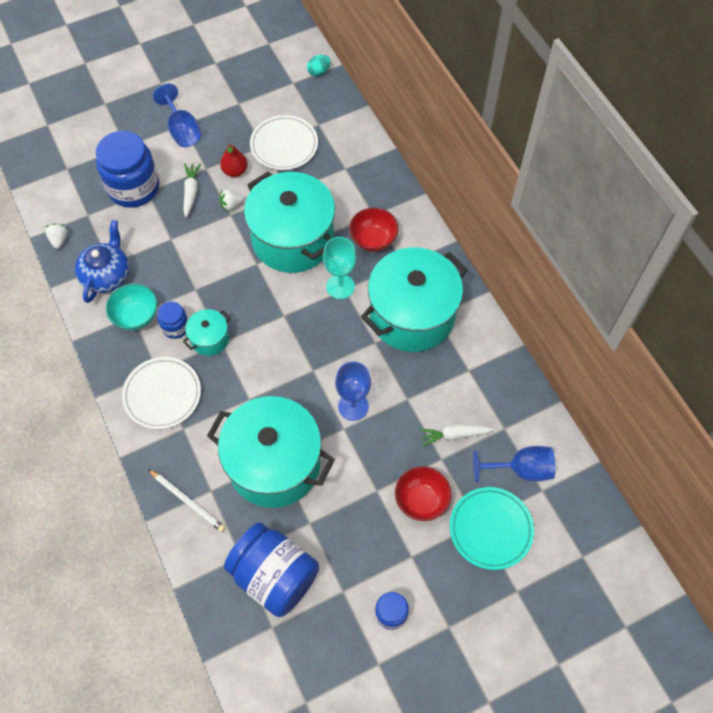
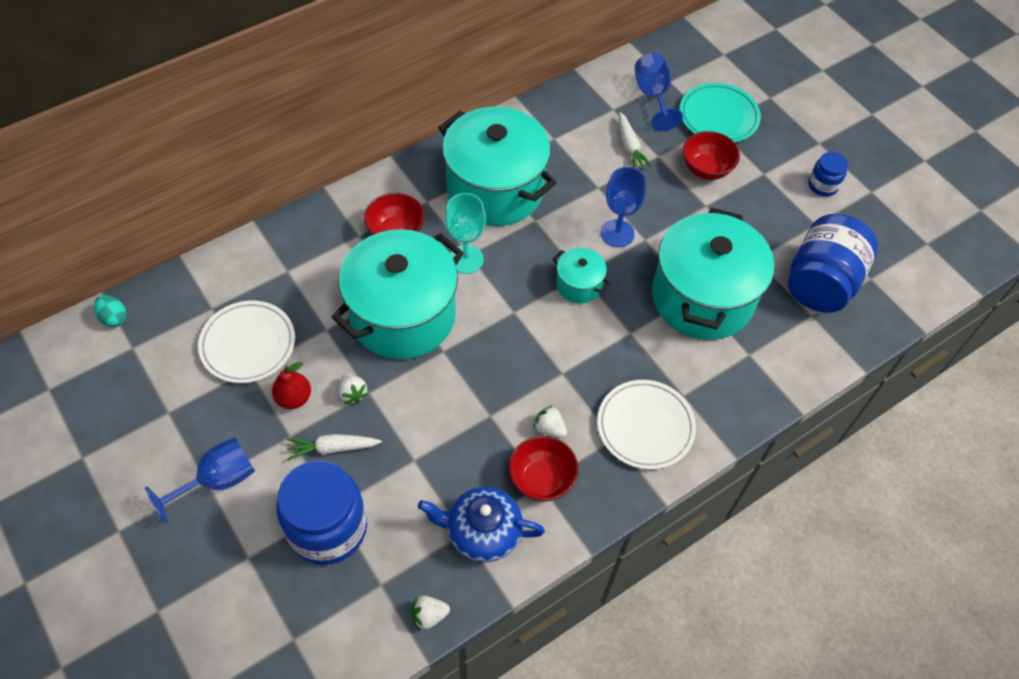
camera: 100 degrees left, 5 degrees down
(136, 316) = (541, 479): turquoise bowl -> red bowl
(175, 327) = (549, 429): blue jar -> white strawberry
(187, 501) = (768, 376): white pencil -> none
(210, 339) = (560, 386): turquoise pot -> turquoise pot (579, 285)

